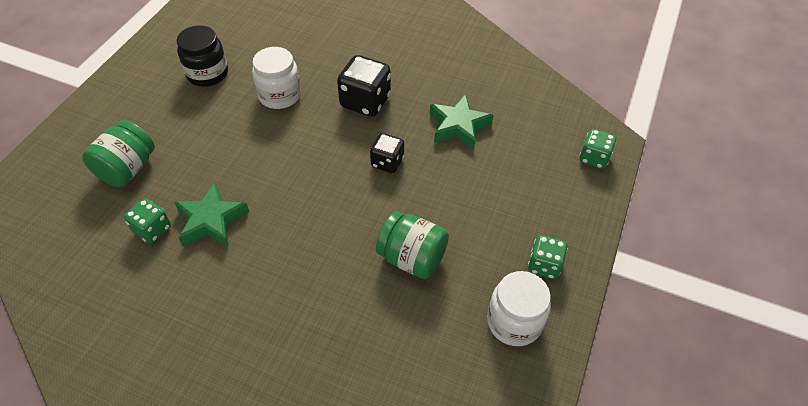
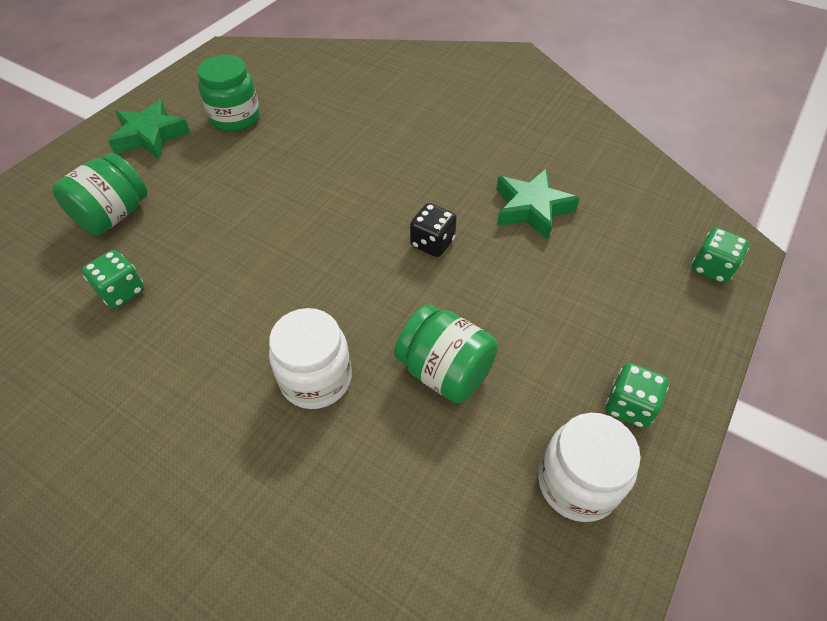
camera: 10 degrees right, 0 degrees up
(207, 74) = (235, 118): black jar -> green jar
(211, 220) = (196, 289): green star -> green star (150, 136)
(279, 95) = (314, 150): white jar -> white jar (316, 379)
(365, 102) = (417, 167): black dice -> none

